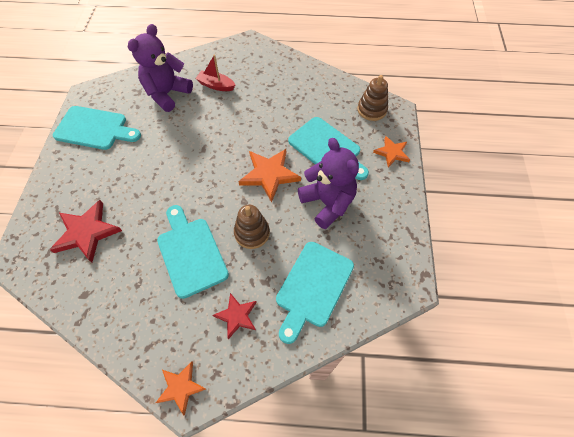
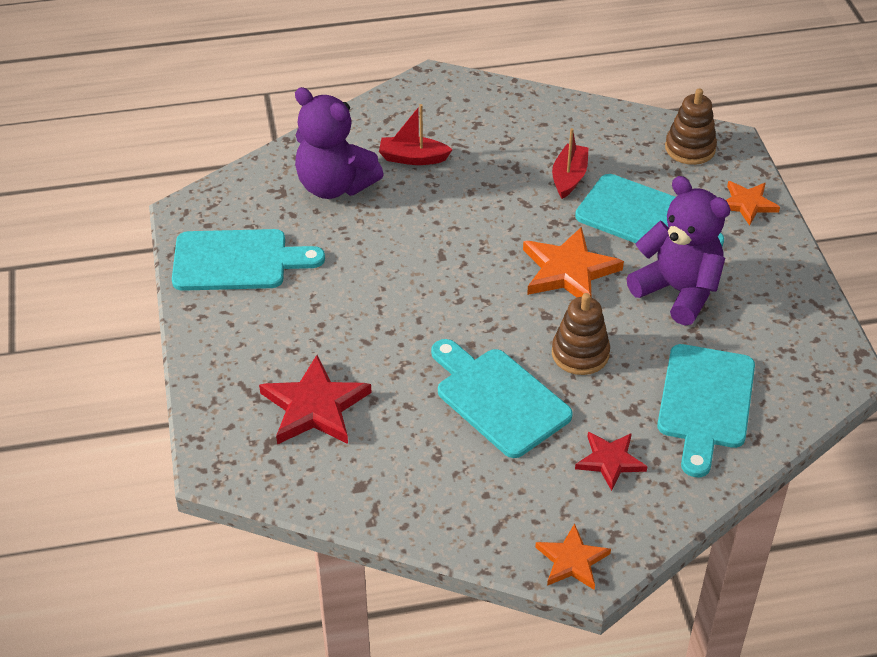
camera: 15 degrees left, 15 degrees down
(167, 94) = (334, 186): purple teddy bear -> purple teddy bear turned 75 degrees counterclockwise
(295, 114) = (569, 177): none -> red boat

